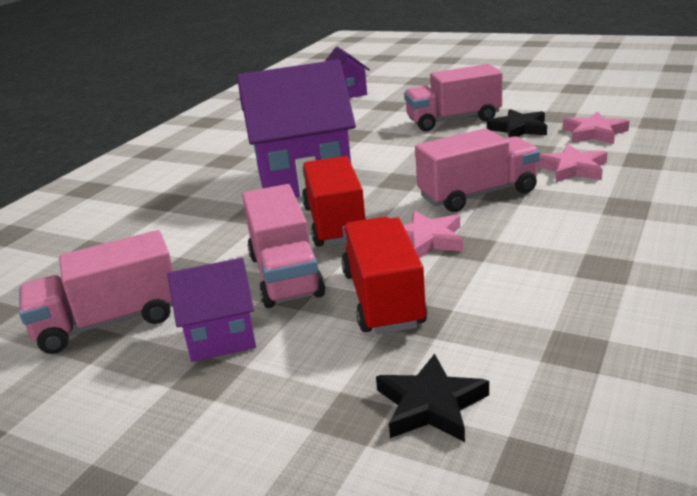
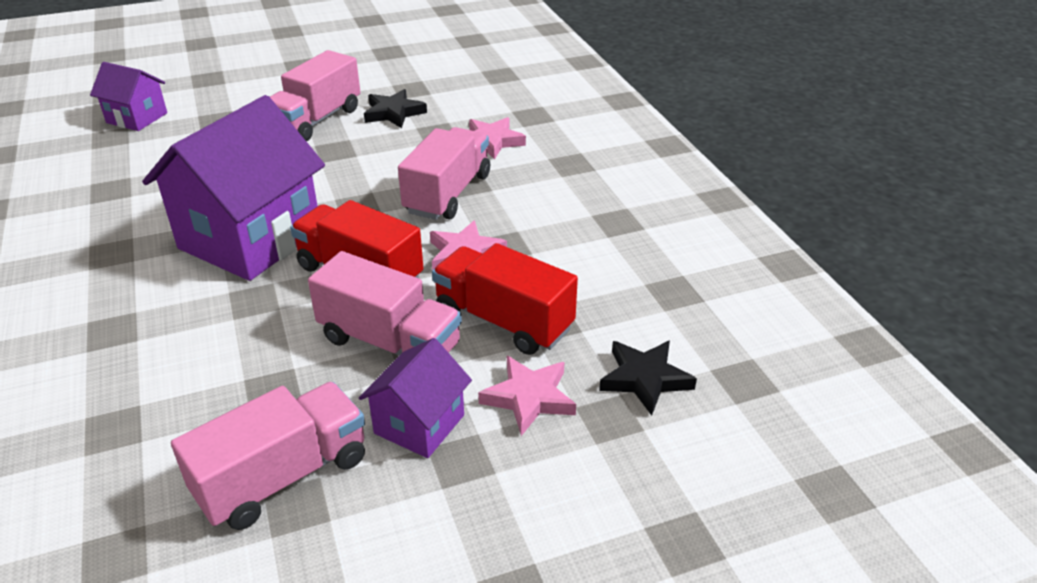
camera: 50 degrees left, 10 degrees up
(109, 322) = (283, 476): pink truck -> pink truck turned 150 degrees counterclockwise
(594, 133) = (464, 99): pink star -> pink star (529, 398)

